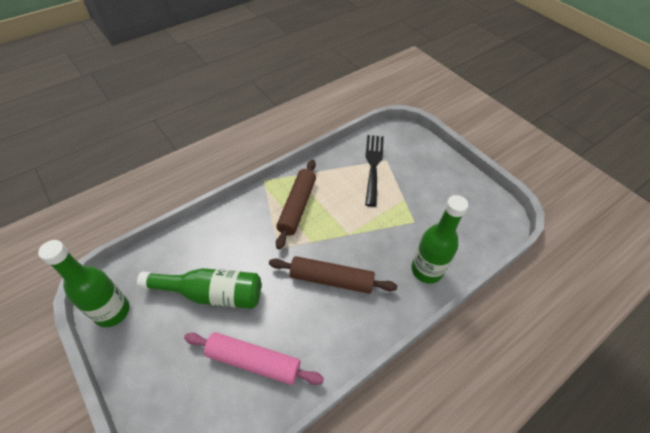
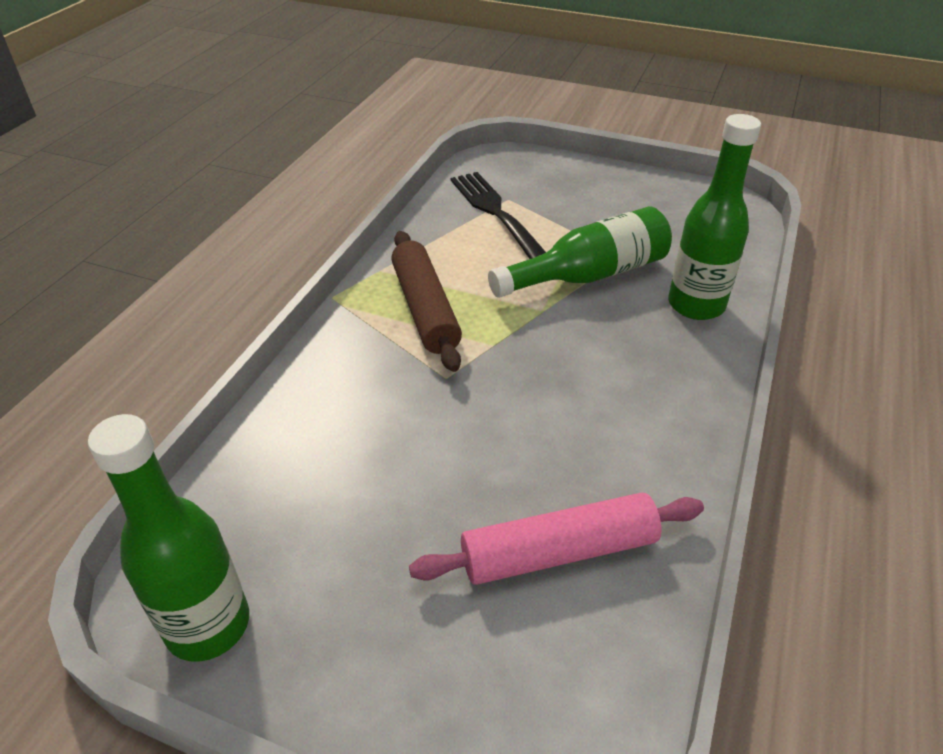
camera: 30 degrees left, 10 degrees down
(211, 294) = (389, 495): green bottle -> green bottle (588, 275)
(331, 279) = (574, 378): brown rolling pin -> none

